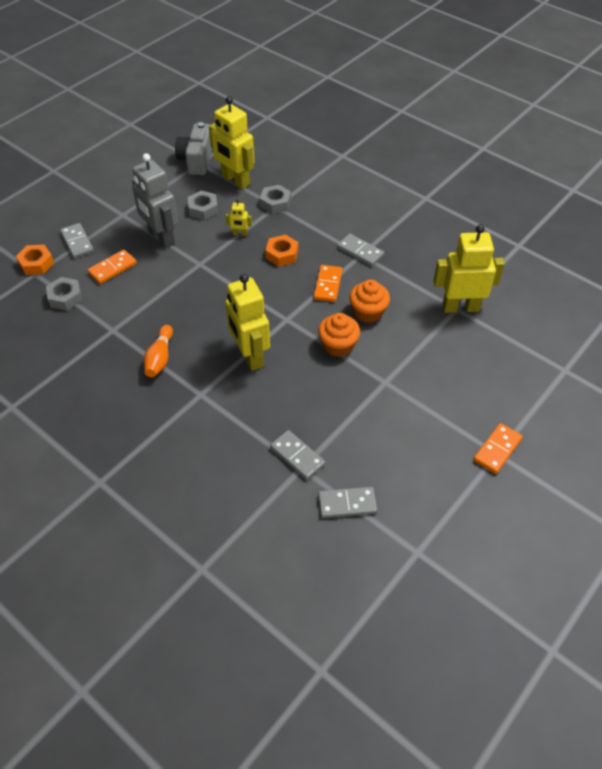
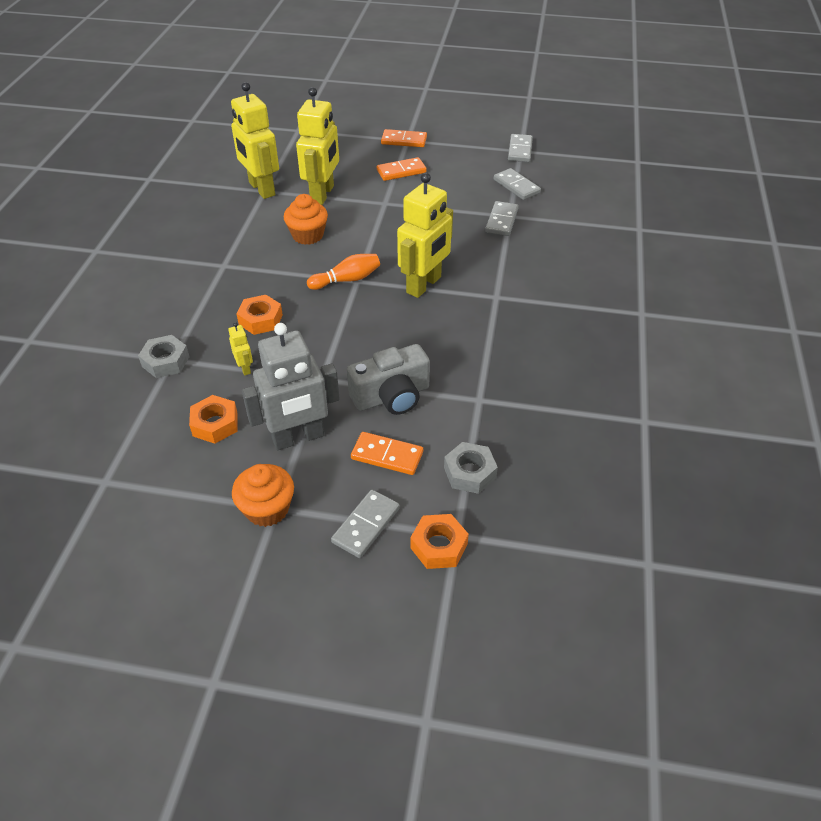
camera: 120 degrees left, 5 degrees down
(160, 358) = (481, 343): orange bowling pin -> orange bowling pin (347, 280)
(161, 238) = (298, 438): grey robot -> grey robot turned 45 degrees clockwise
(196, 160) = (98, 488): grey camera -> grey camera (391, 396)
(203, 209) = (215, 424): grey nut -> orange nut
(235, 180) = (132, 420): yellow robot -> yellow robot (323, 194)
(328, 285) = (287, 271): orange domino -> orange domino (401, 171)
(338, 345) = (365, 239): orange cupcake -> orange cupcake (267, 509)
(360, 251) = (219, 267): grey domino -> grey domino (520, 150)

